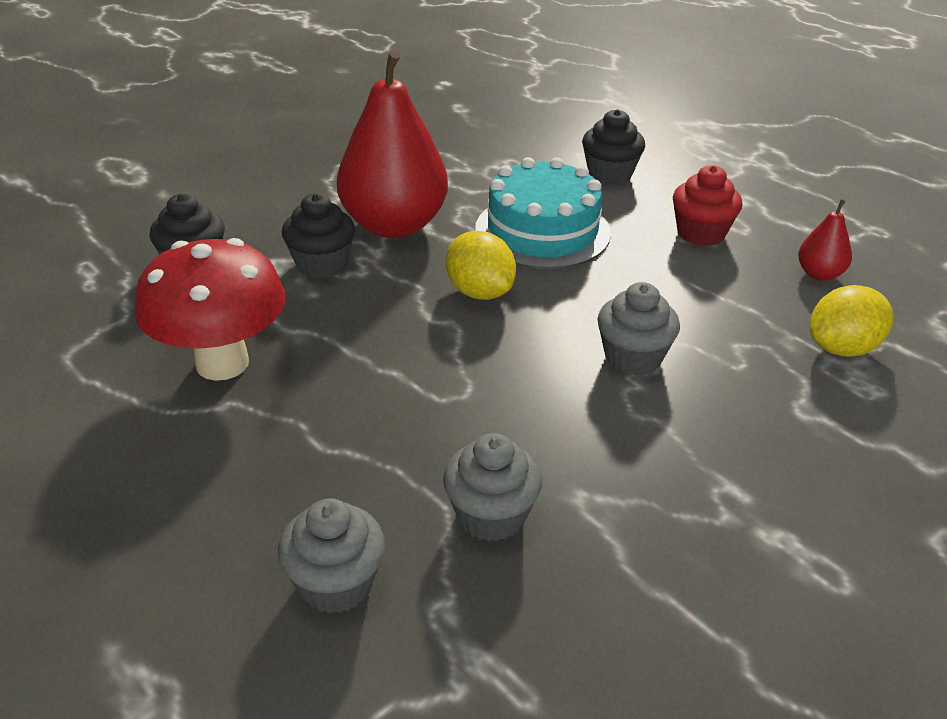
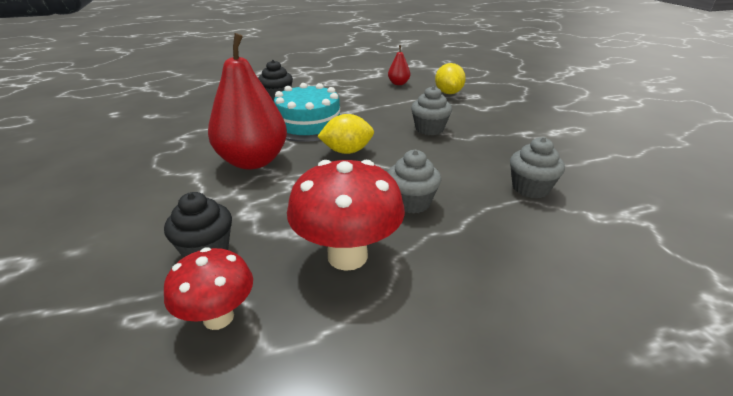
camera: 65 degrees left, 5 degrees down
(99, 310) = (218, 317): none -> red mushroom
(321, 264) = (267, 194): black cupcake -> none
(336, 584) = (576, 246): grey cupcake -> grey cupcake (411, 202)
(701, 233) = (349, 94): red cupcake -> none

